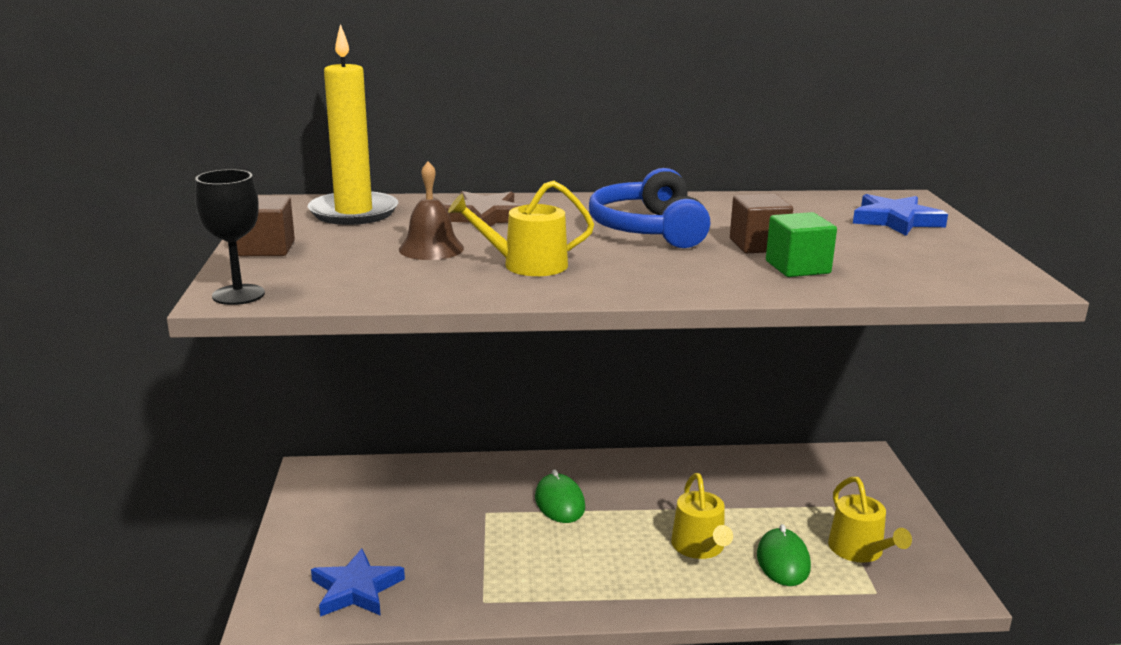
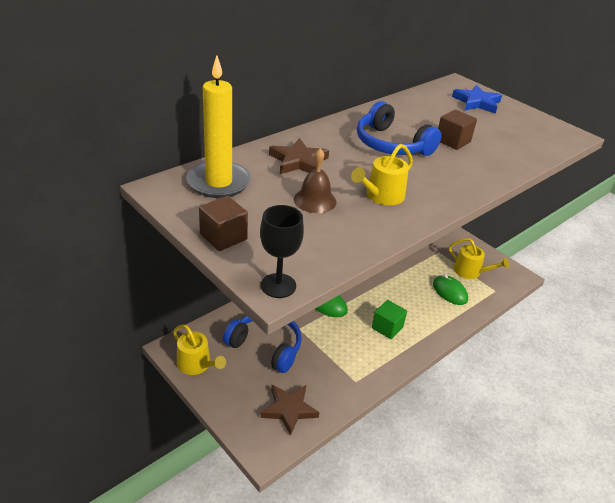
camera: 40 degrees left, 15 degrees up
(356, 589) = (289, 409): blue star -> brown star
(418, 513) = (266, 346): none -> blue headphones
(700, 547) = (412, 301): yellow watering can -> yellow watering can (196, 364)
(797, 267) = (489, 153): green cube -> green cube (387, 327)

